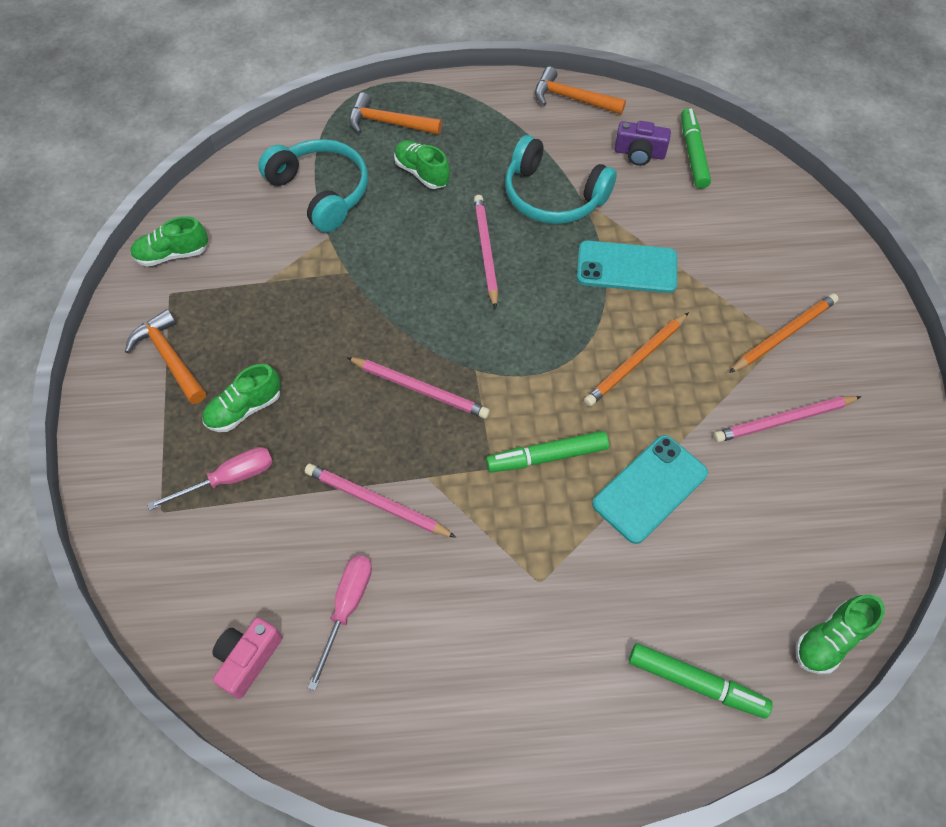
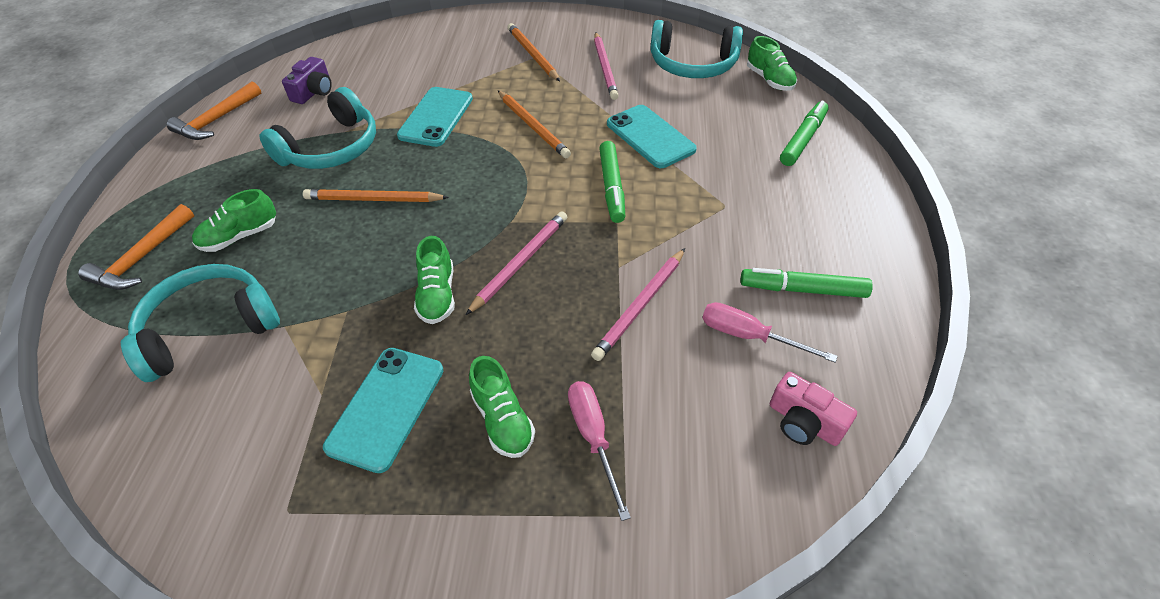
camera: 80 degrees left, 10 degrees down
(169, 357) = (397, 509): orange hammer -> none
(173, 254) = (217, 508): green shoe -> green shoe (437, 295)
(254, 327) = (386, 407): none -> turquoise phone
(485, 251) = (373, 200): pink pencil -> orange pencil
(693, 153) = (334, 65): green marker -> green marker (802, 289)
(832, 530) = (692, 64): none -> turquoise headphones

